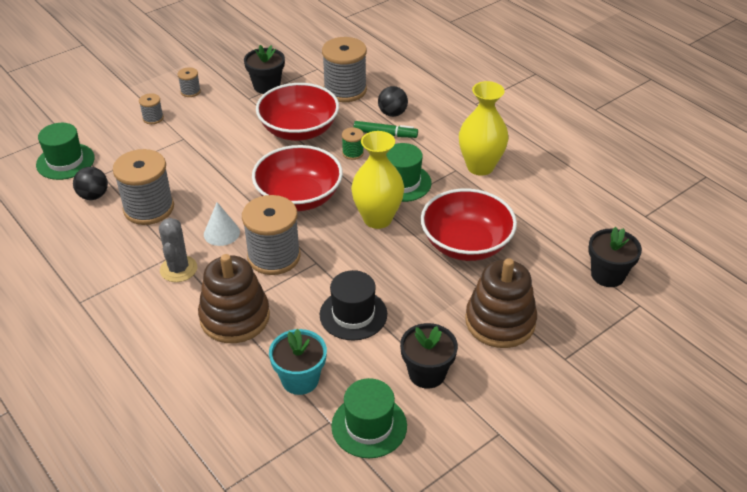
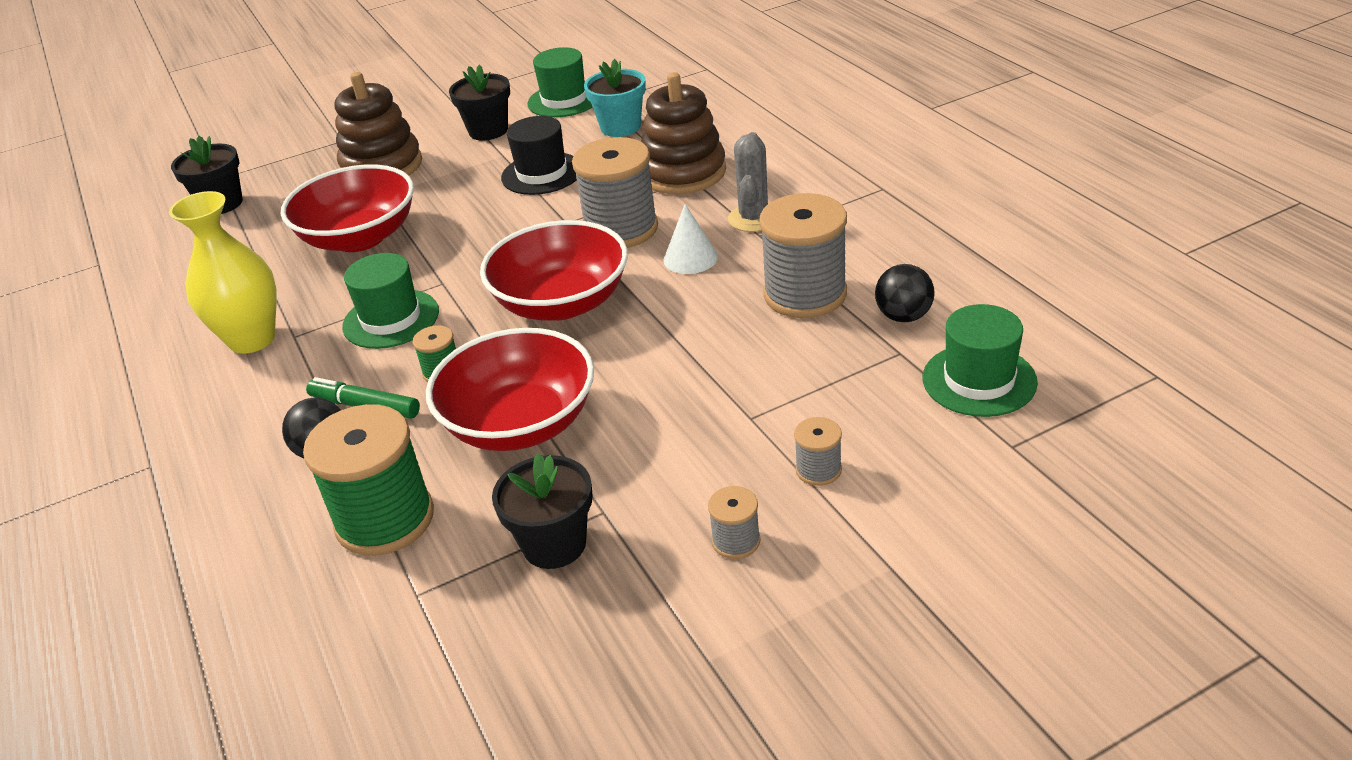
camera: 165 degrees left, 5 degrees down
(345, 90) = (385, 519): grey spool -> green spool
(377, 219) = (458, 270): yellow vase -> none

